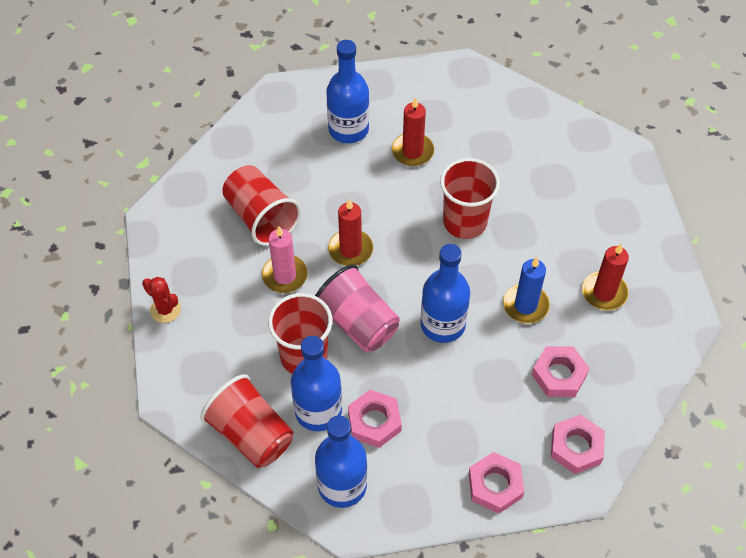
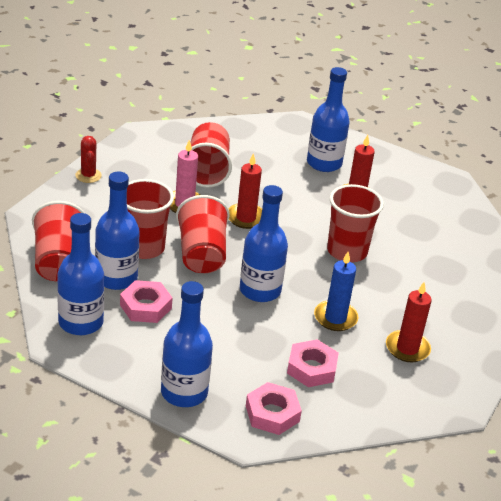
camera: 35 degrees right, 20 degrees down
(357, 323) = (201, 254): pink cup -> red cup
(495, 485) = (184, 392): pink nut -> blue bottle

